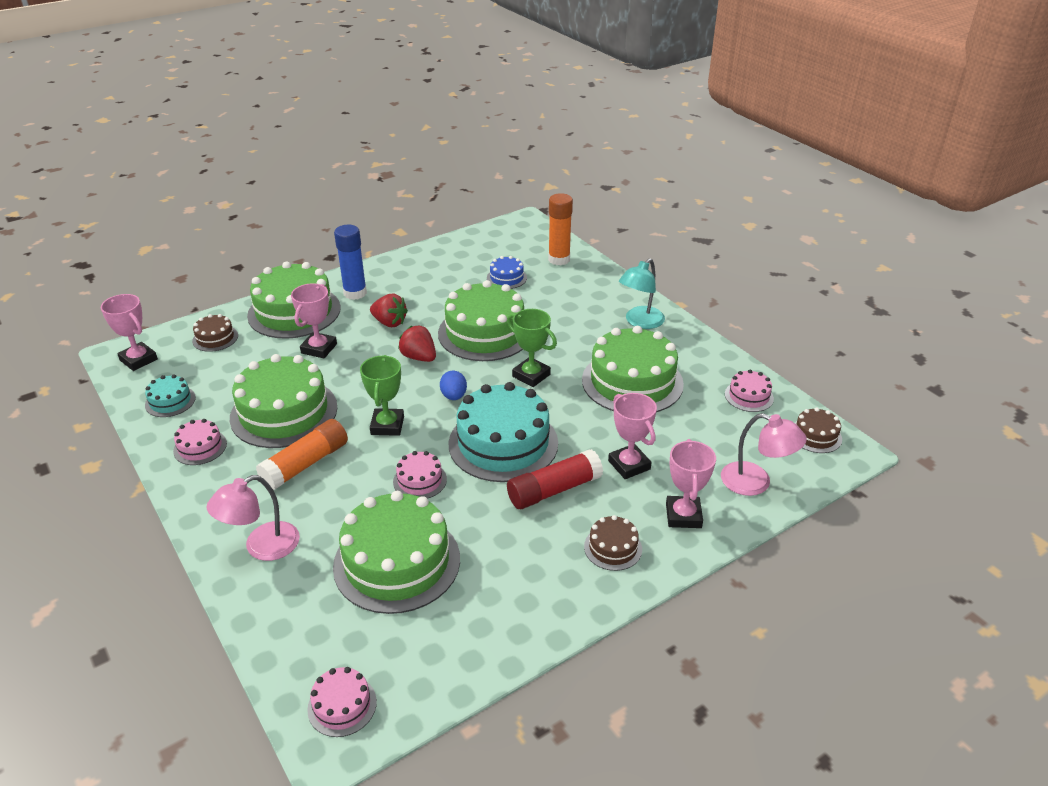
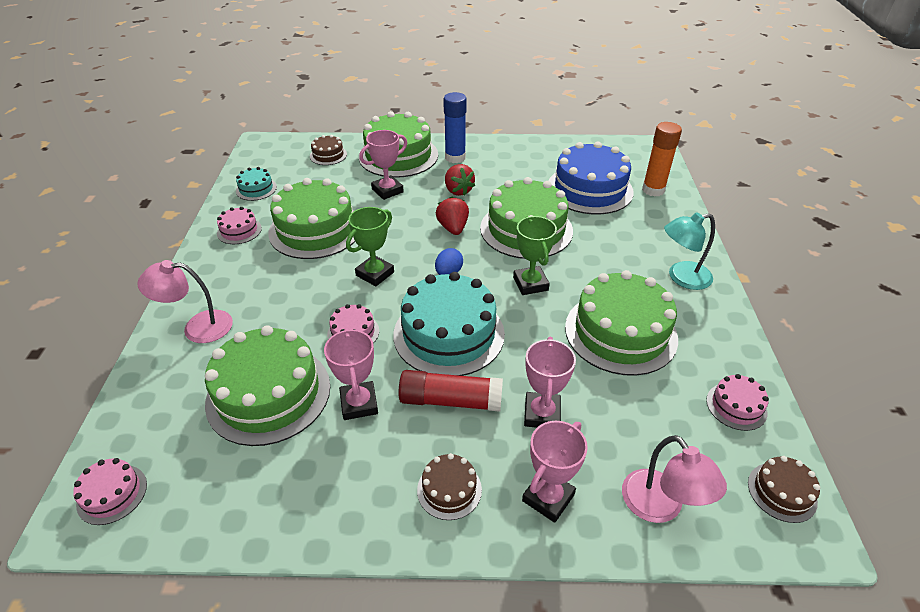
camera: 35 degrees right, 5 degrees up
(138, 360) = (268, 152): pink trophy -> pink trophy (359, 404)
(306, 464) = (289, 277): orange glue stick -> none
(506, 278) = (589, 189): blue cake -> blue cake, size x2.14

